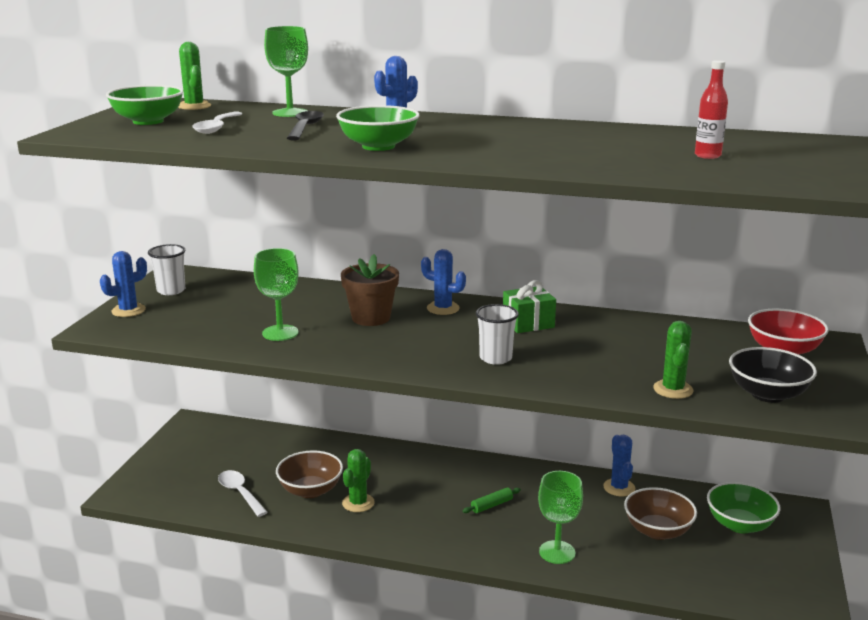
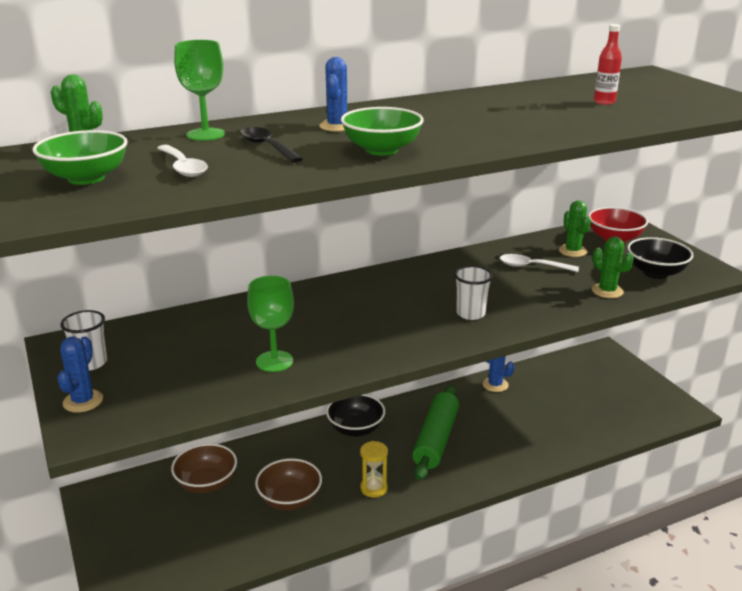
camera: 40 degrees left, 5 degrees up
(240, 493) = (232, 535): white spoon -> white spoon (532, 266)
(358, 503) = (341, 490): green cactus -> green cactus (572, 251)
(371, 318) = (324, 317): brown flower pot -> none
(384, 515) = (374, 488): none -> yellow hourglass
(434, 465) = (355, 429): none -> black bowl
(443, 308) = (364, 287): blue cactus -> none
(492, 505) = (436, 440): green rolling pin -> green rolling pin, size x2.43
(528, 323) = (443, 277): green gift -> none
(557, 552) = (519, 451): green goblet -> none
(657, 531) = (554, 404): brown bowl -> brown bowl (206, 483)
(739, 524) = (588, 376): green bowl -> none

